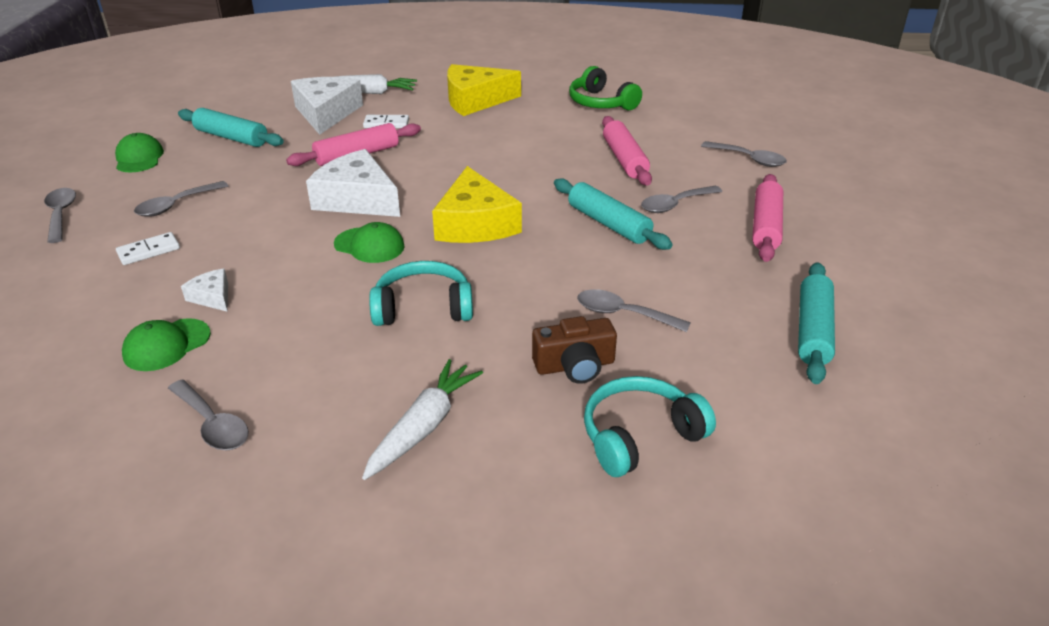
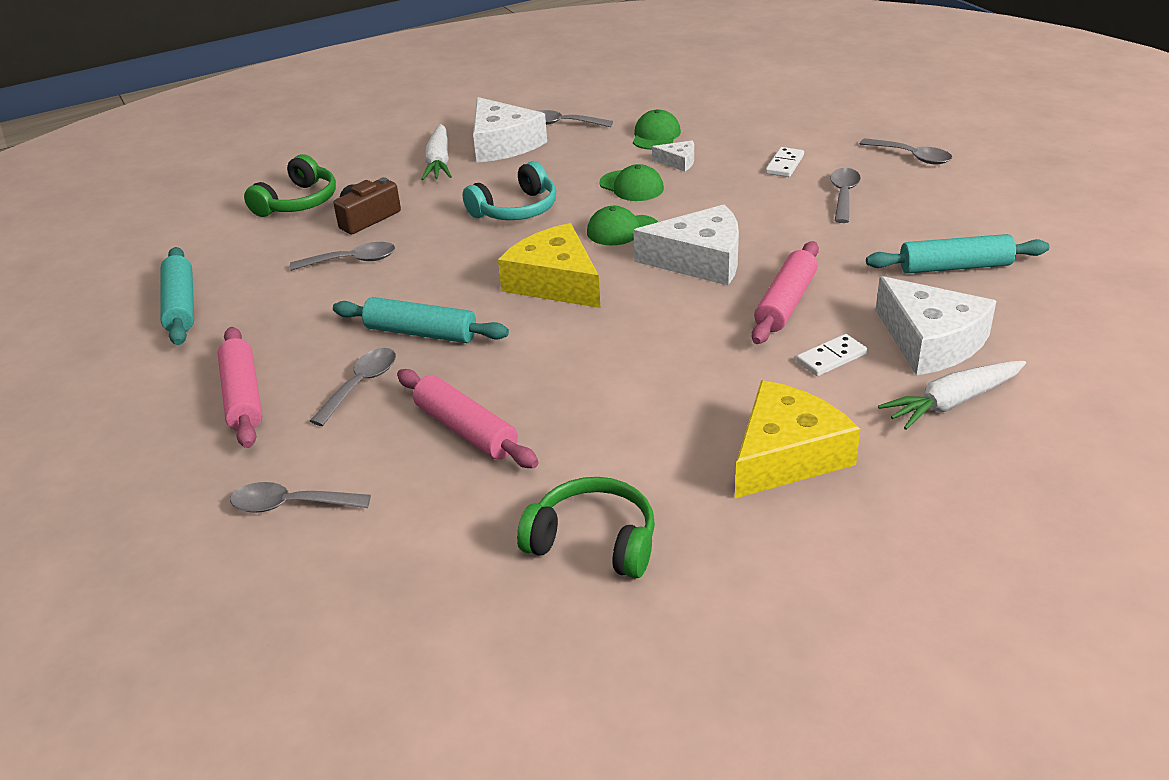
camera: 150 degrees right, 0 degrees up
(139, 158) = (981, 213): green cap -> green cap (631, 186)
(321, 422) = (503, 144): none -> white cheese
(639, 436) = (298, 202): turquoise headphones -> green headphones

